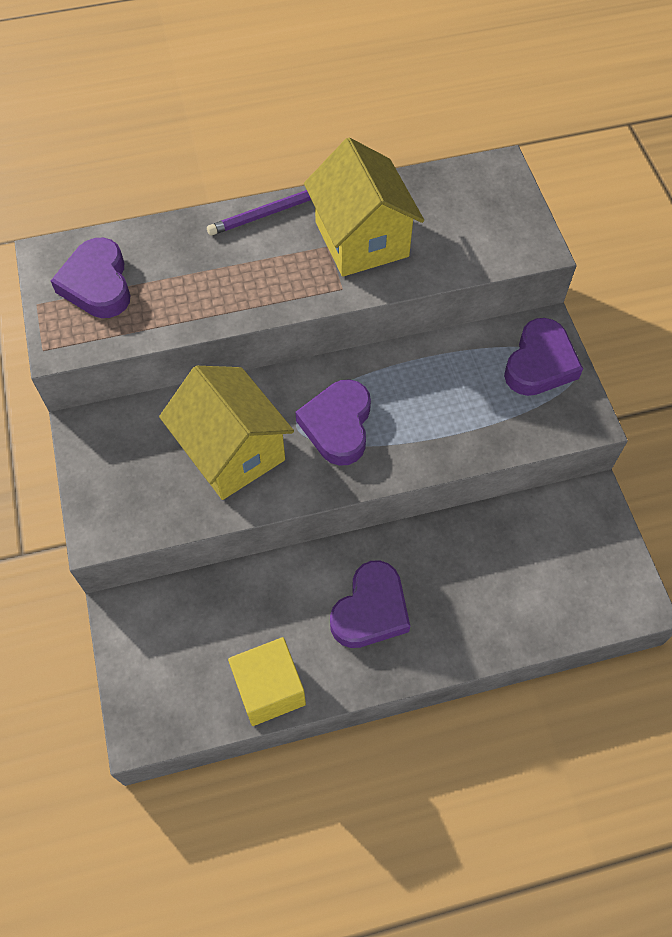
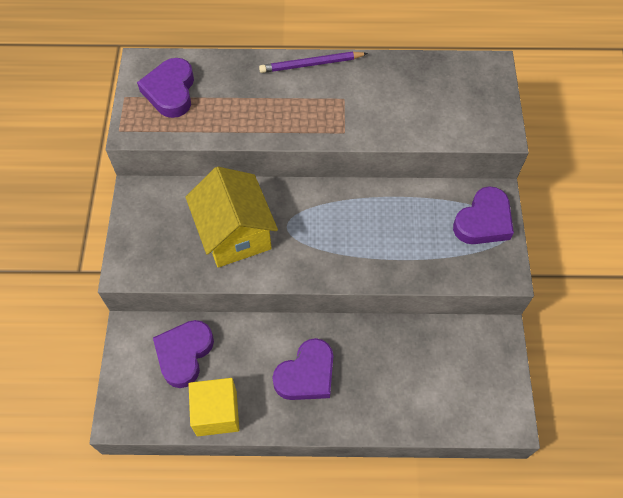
camera: 15 degrees right, 0 degrees up
(338, 425) = (317, 233): purple heart -> purple heart (184, 354)
(361, 239) = (370, 98): yellow house -> none

